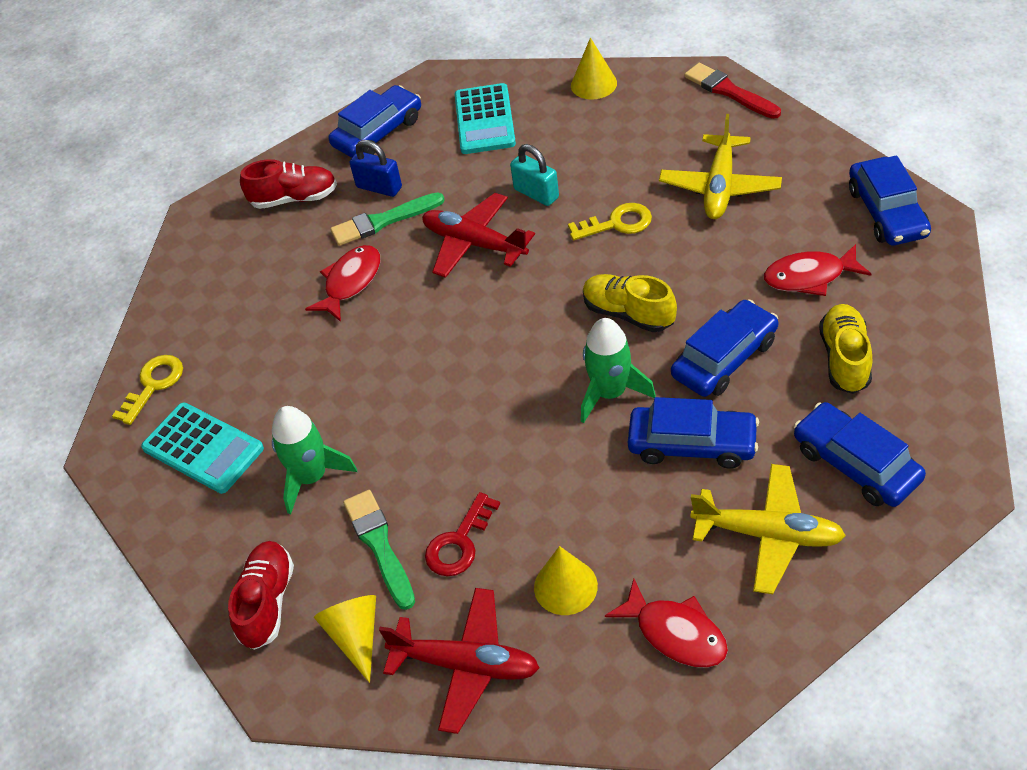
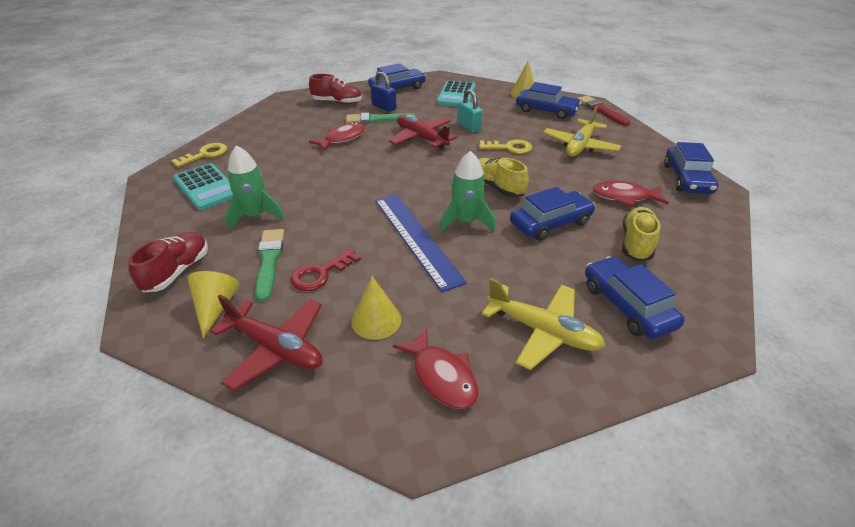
camera: 10 degrees right, 10 degrees down
(556, 443) = (416, 238): none -> blue ruler
(692, 444) = (508, 262): blue car -> blue car (546, 111)

